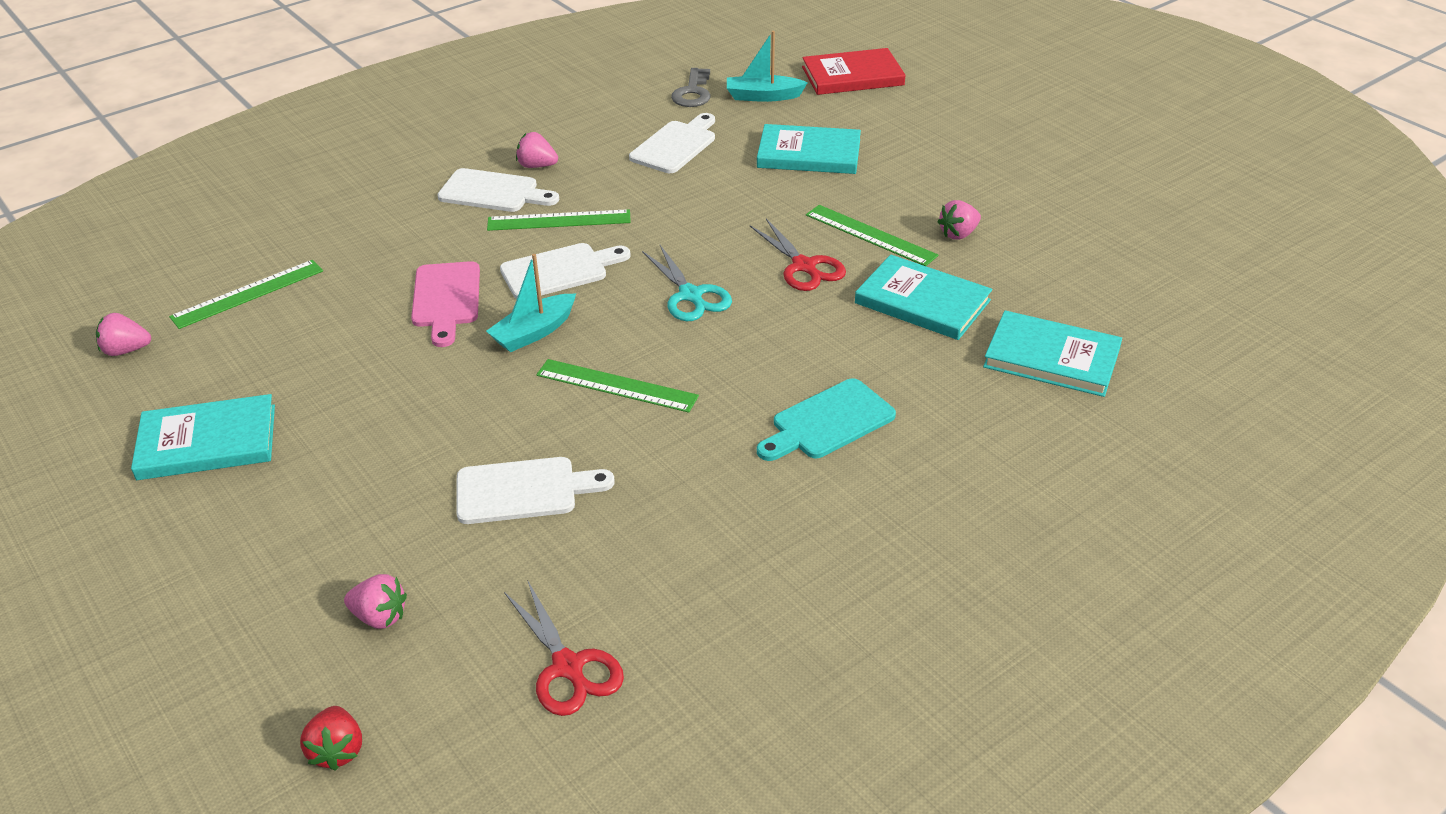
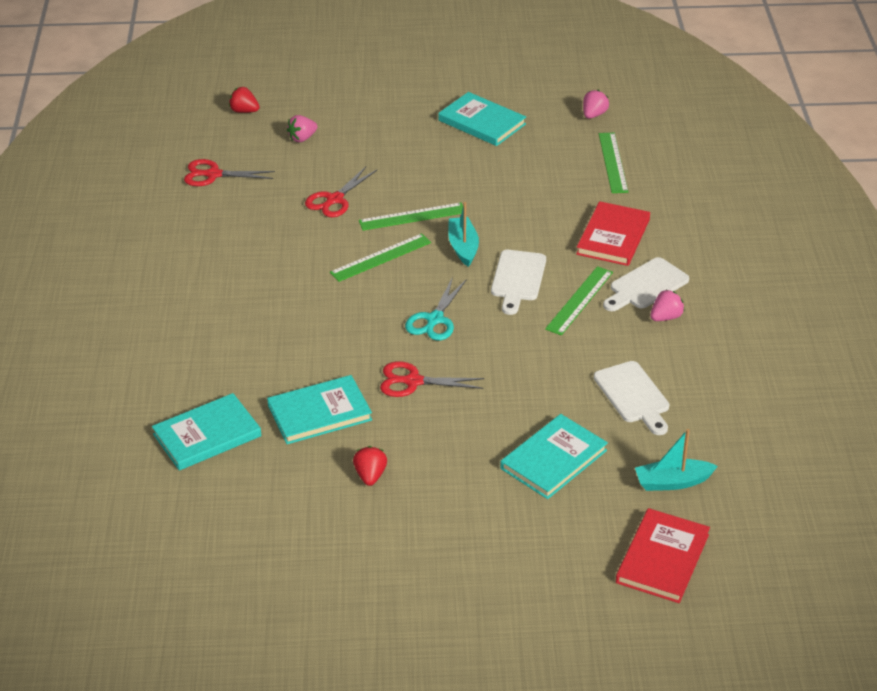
camera: 125 degrees right, 0 degrees up
(207, 442) = (482, 122): turquoise book -> turquoise book turned 75 degrees counterclockwise
(418, 240) = (613, 237): none -> red book
(446, 299) = (532, 227): pink cutting board -> none
(524, 490) = (334, 199): white cutting board -> red scissors
(690, 295) = (434, 319): turquoise scissors -> turquoise scissors turned 75 degrees counterclockwise
(693, 92) = (715, 444): grey key -> none
(763, 96) = (672, 482): turquoise boat -> turquoise boat turned 135 degrees counterclockwise
(828, 422) = (263, 317): turquoise cutting board -> none
(870, 235) = (415, 431): green ruler -> green ruler (412, 217)
(958, 234) = (370, 475): pink strawberry -> red strawberry

